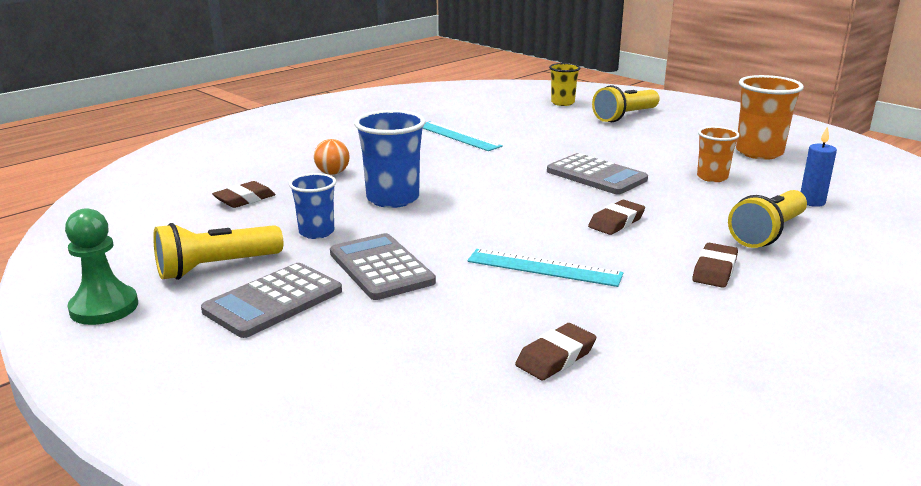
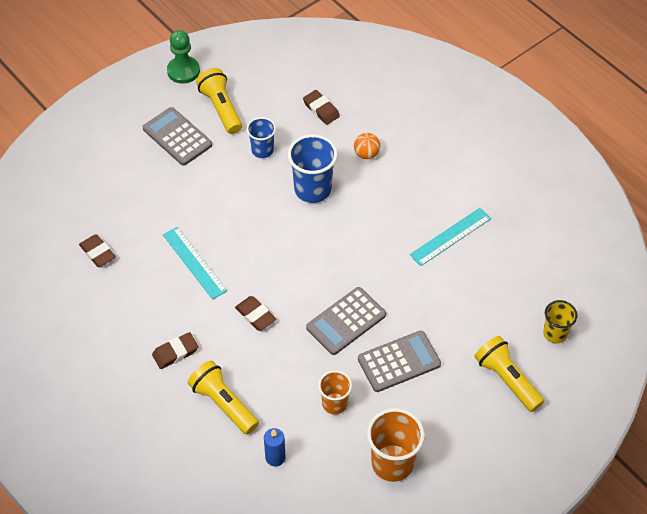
camera: 95 degrees right, 30 degrees up
(381, 268) = (208, 182): grey calculator -> grey calculator (399, 362)
(544, 267) = (194, 262): turquoise ruler -> turquoise ruler turned 60 degrees counterclockwise
(714, 270) = (175, 352): brown eraser -> brown eraser turned 60 degrees counterclockwise

